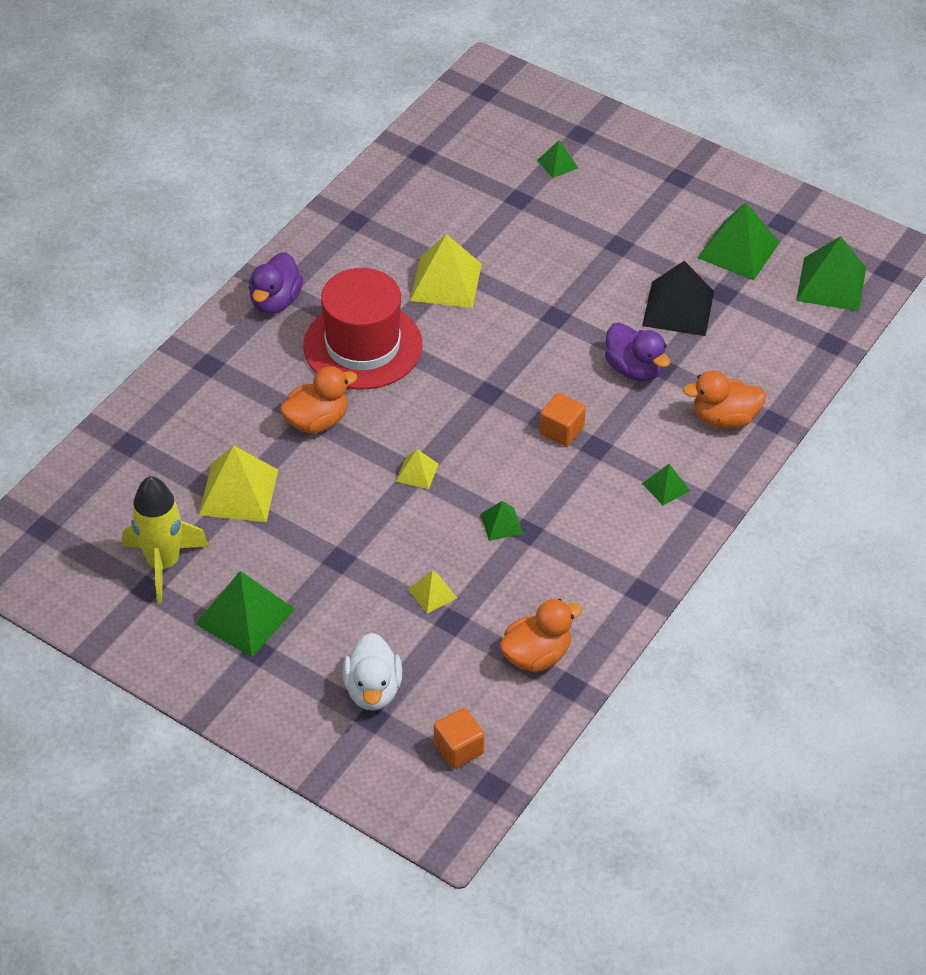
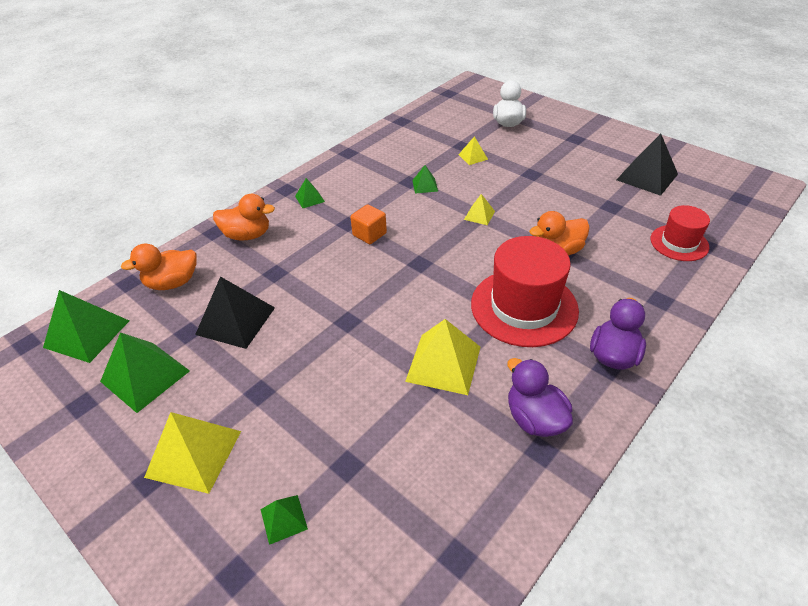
camera: 170 degrees left, 5 degrees down
(159, 444) = (679, 243): none -> red hat
(163, 564) = (647, 177): yellow rocket -> black pyramid
(238, 492) = (607, 210): yellow pyramid -> yellow pyramid (194, 453)
(245, 616) = (586, 152): green pyramid -> none
(458, 748) = (463, 104): orange cube -> none
(536, 655) = (416, 131): orange duck -> orange duck (173, 283)
(634, 369) = (297, 273): purple duck -> purple duck (534, 418)

